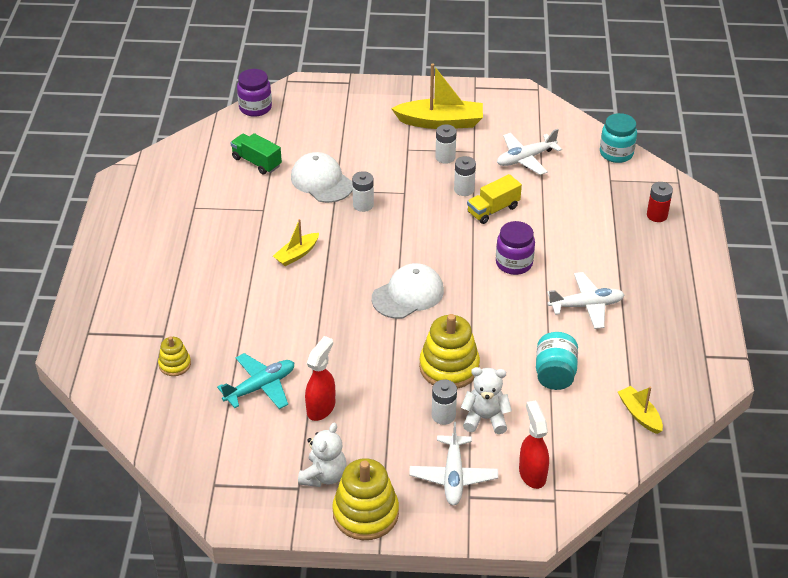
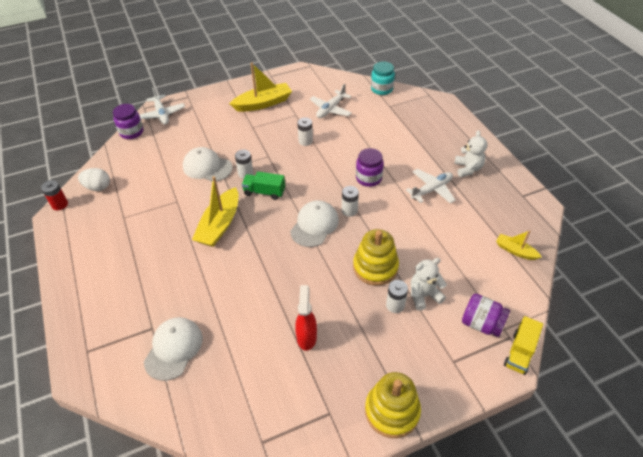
camera: 25 degrees left, 5 degrees up
(175, 364) = (174, 349): yellow stacking toy -> white cap
(183, 162) = (98, 187): none -> white egg
(256, 162) = (153, 169): green truck -> green truck (264, 192)
(260, 387) = (251, 339): turquoise plane -> none
(297, 254) = (220, 225): yellow boat -> yellow boat, size x1.81
(324, 476) = (342, 393): white teddy bear -> white teddy bear (468, 169)
(445, 157) = (280, 124): white battery -> white battery (349, 210)
(453, 476) = (432, 350): white plane -> white plane (162, 114)
(493, 210) = (332, 148): yellow truck -> yellow truck (520, 352)
(532, 473) = (481, 324): red spray bottle -> purple jar
(555, 374) = (445, 244): turquoise jar -> none
(657, 215) = (431, 118): red battery -> red battery (60, 204)

